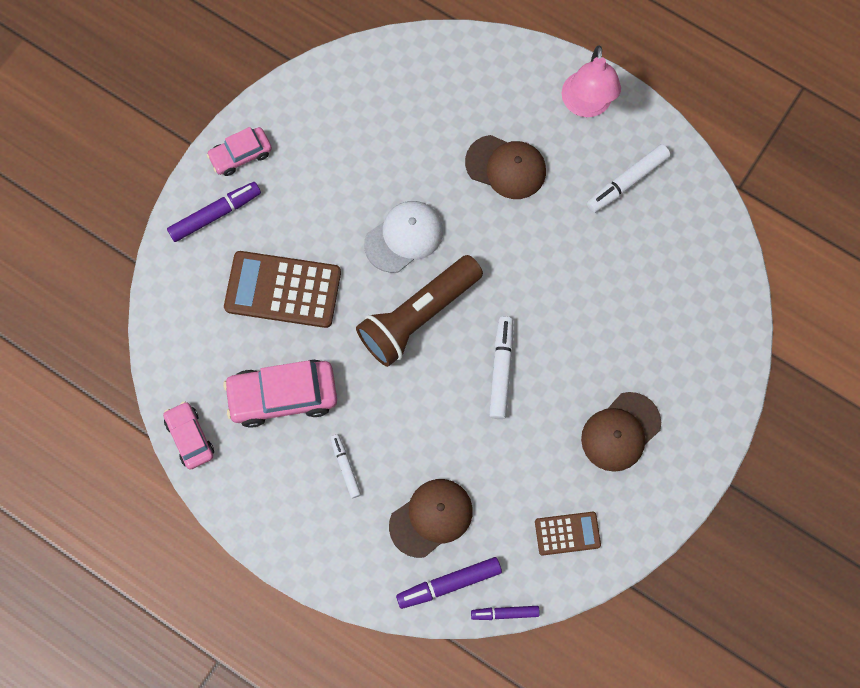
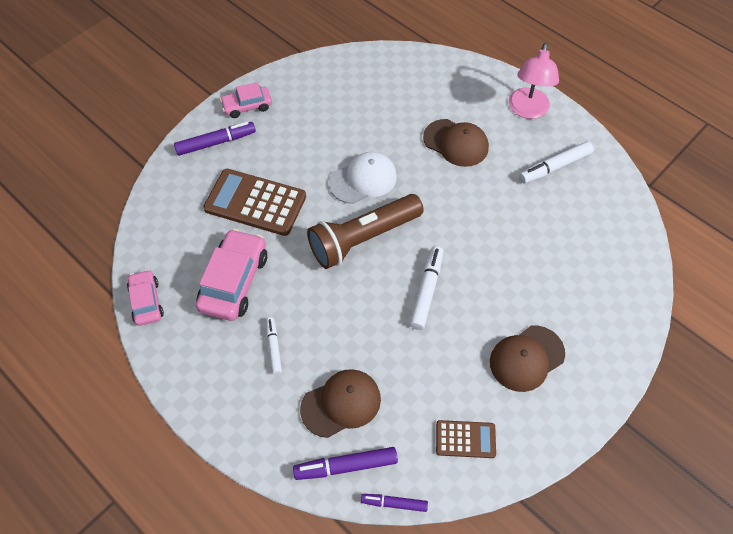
camera: 10 degrees right, 15 degrees down
(283, 395) = (234, 281): pink car -> pink car turned 105 degrees clockwise

